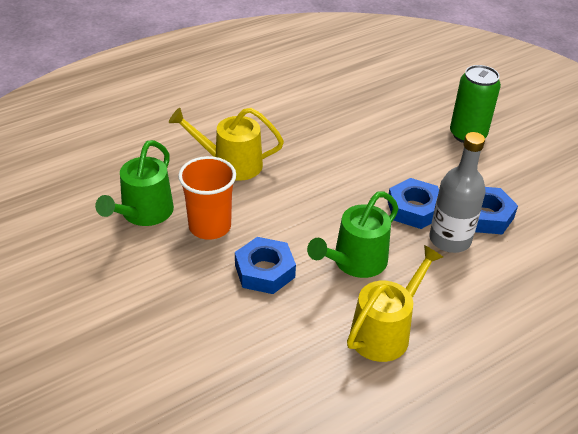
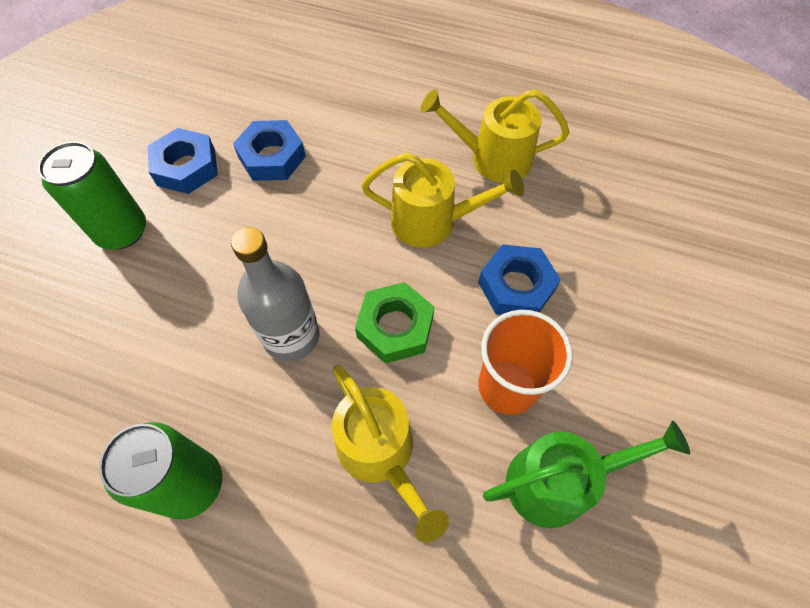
camera: 125 degrees left, 20 degrees up
(284, 107) = (191, 484): none -> green can
(294, 204) = (395, 327): none -> green nut
(355, 262) = (432, 221): green watering can -> yellow watering can
(414, 209) = (309, 215): blue nut -> blue nut (186, 167)
(450, 239) = (333, 167): grey bottle -> grey bottle (291, 336)

